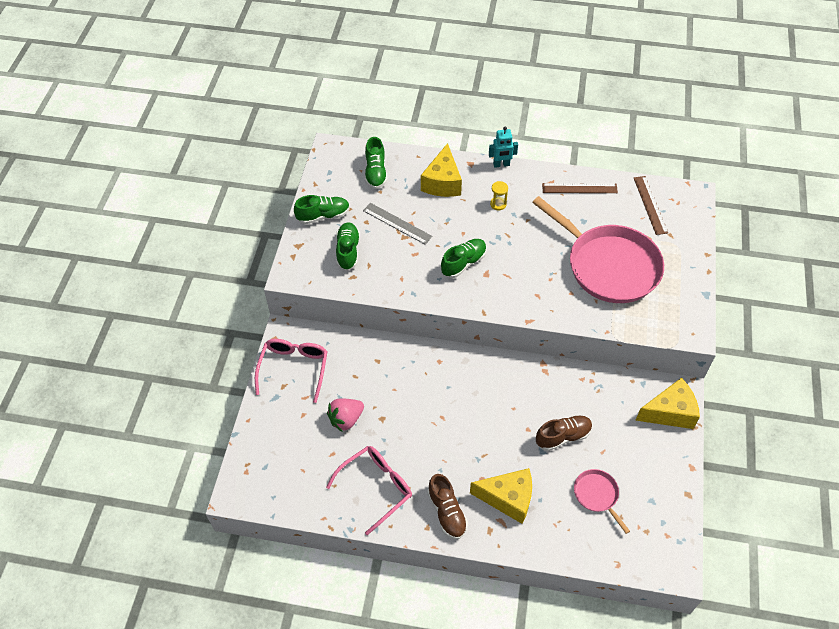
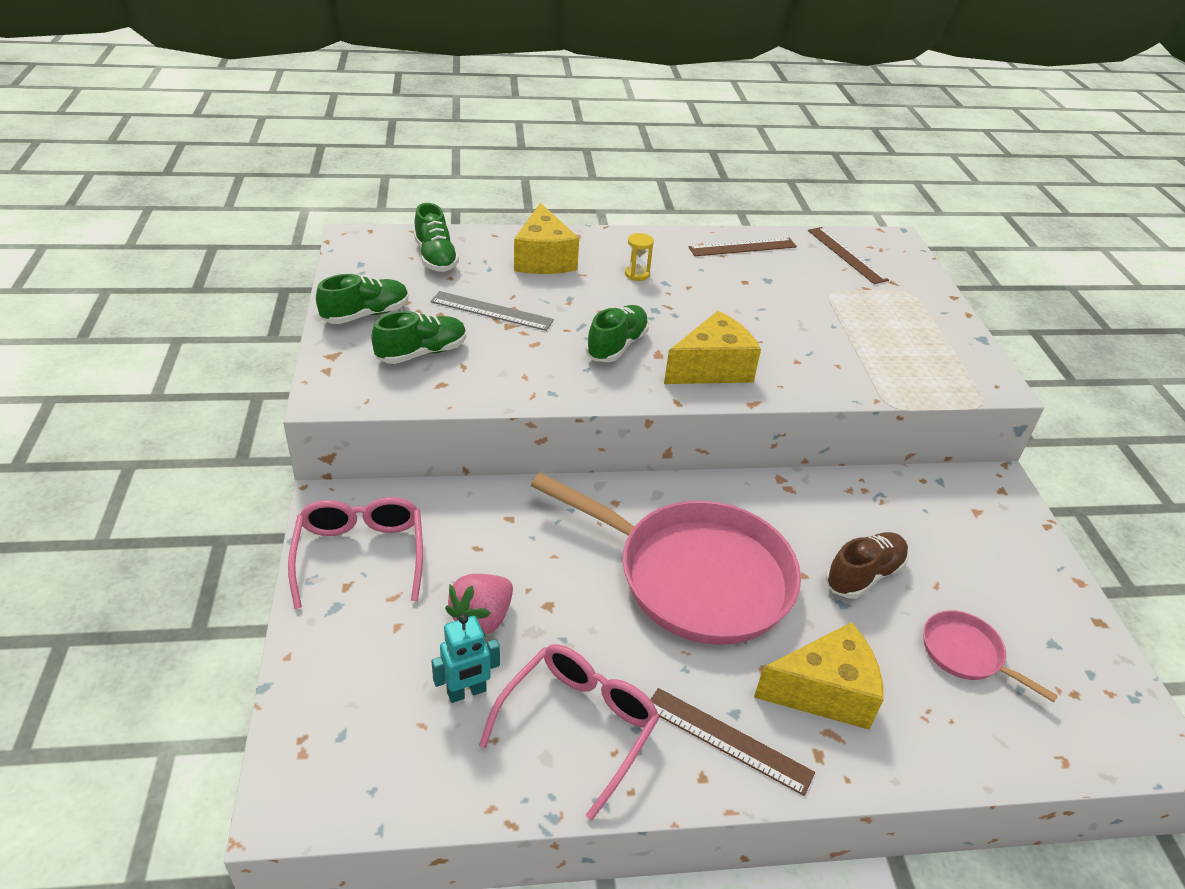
camera: 20 degrees left, 15 degrees down
(348, 251) = (422, 353): green shoe -> green shoe turned 75 degrees clockwise
(447, 512) = (727, 740): brown shoe -> brown ruler
(501, 164) = (621, 233): turquoise robot -> turquoise robot (467, 692)
(608, 265) = (831, 324): pink pan -> pink pan (694, 576)
(669, 412) = (1000, 512): yellow cheese -> yellow cheese (712, 368)

